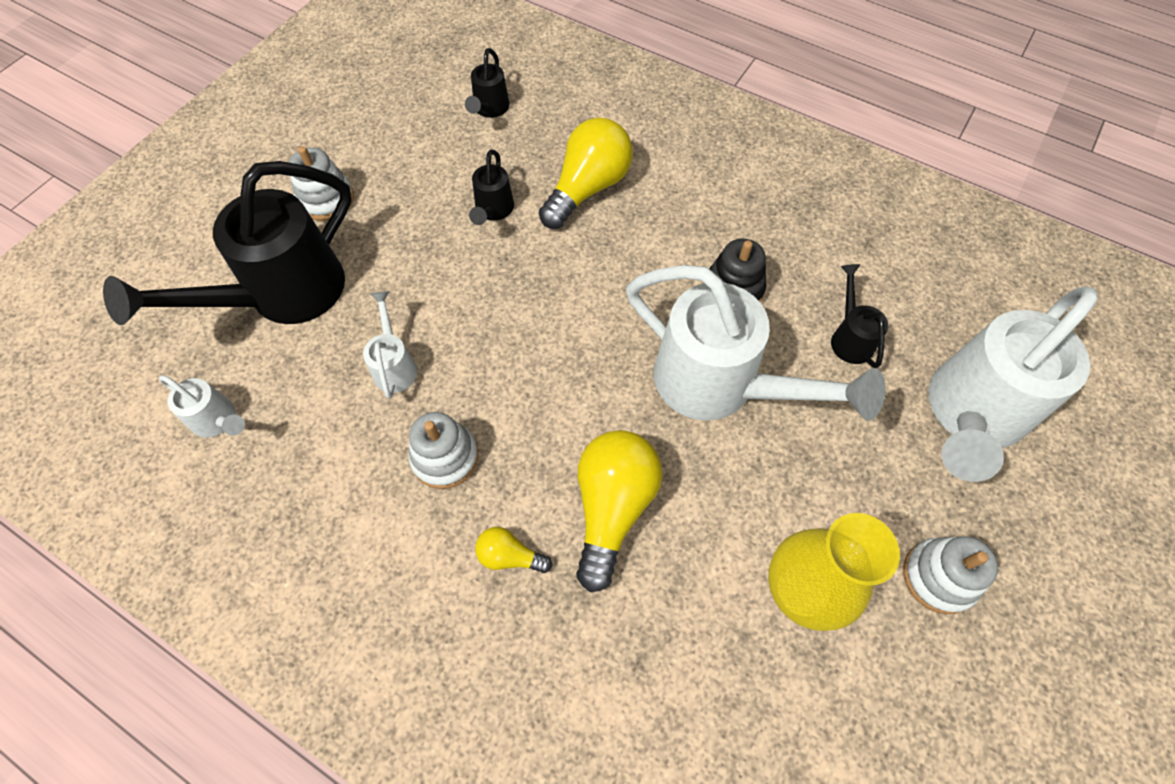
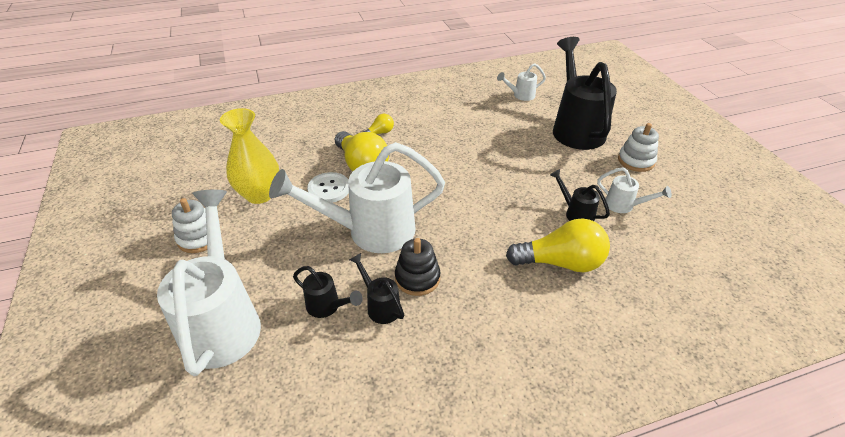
camera: 130 degrees right, 20 degrees down
(394, 365) = (502, 142): white watering can -> white watering can (624, 206)
(445, 457) = (440, 136): white stacking toy -> none
(489, 110) = (679, 256): black watering can -> black watering can (380, 305)
(588, 188) = (561, 262): yellow light bulb -> yellow light bulb turned 75 degrees counterclockwise
(700, 504) = (329, 189): none -> white button

